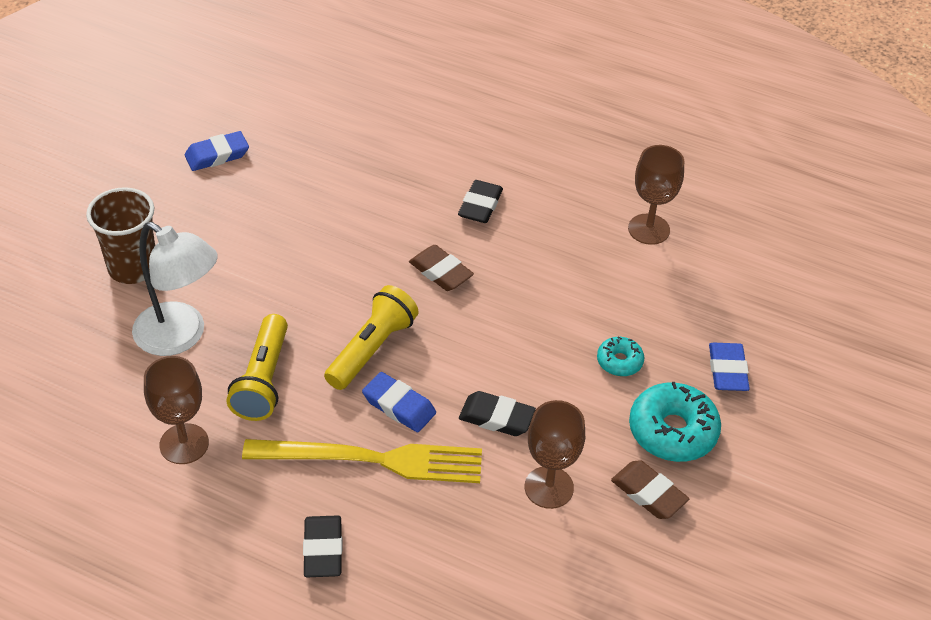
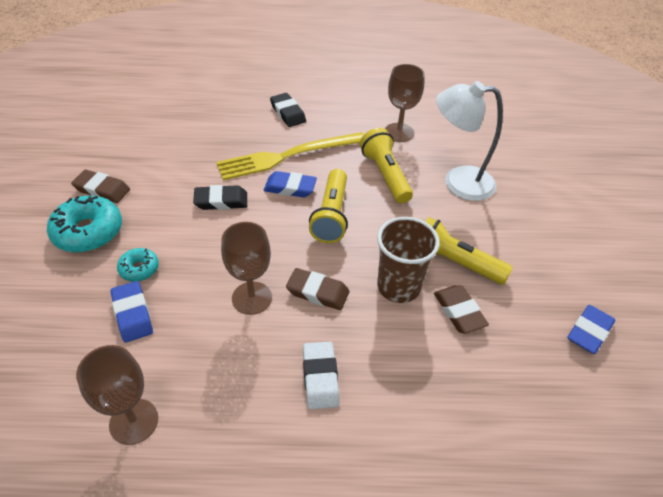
camera: 155 degrees right, 0 degrees up
(133, 268) = (535, 212): brown cup -> brown cup (398, 287)
(278, 250) = (455, 262): none -> yellow flashlight
(317, 209) = (459, 311): none -> brown eraser
(480, 205) = (320, 377): black eraser -> white eraser
(549, 487) = (171, 174): brown goblet -> brown goblet (251, 298)
(727, 370) = (42, 292): blue eraser -> blue eraser (132, 314)

